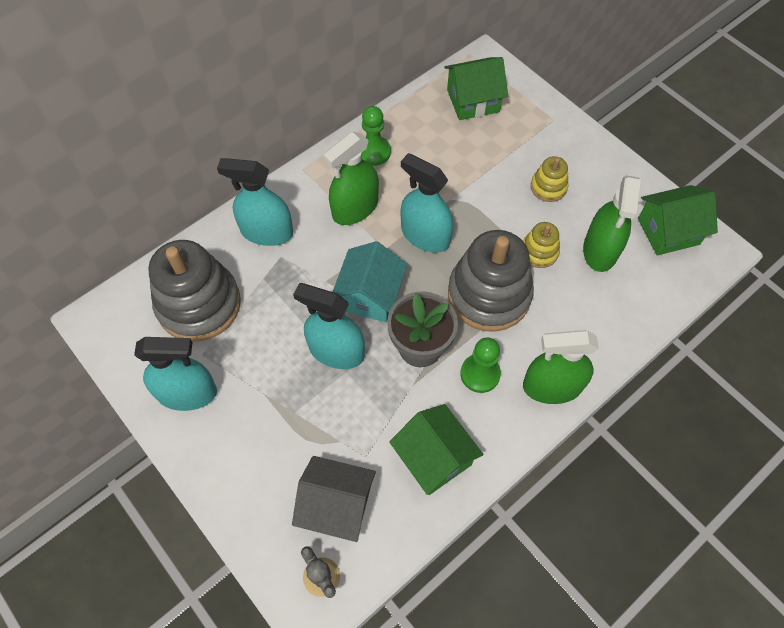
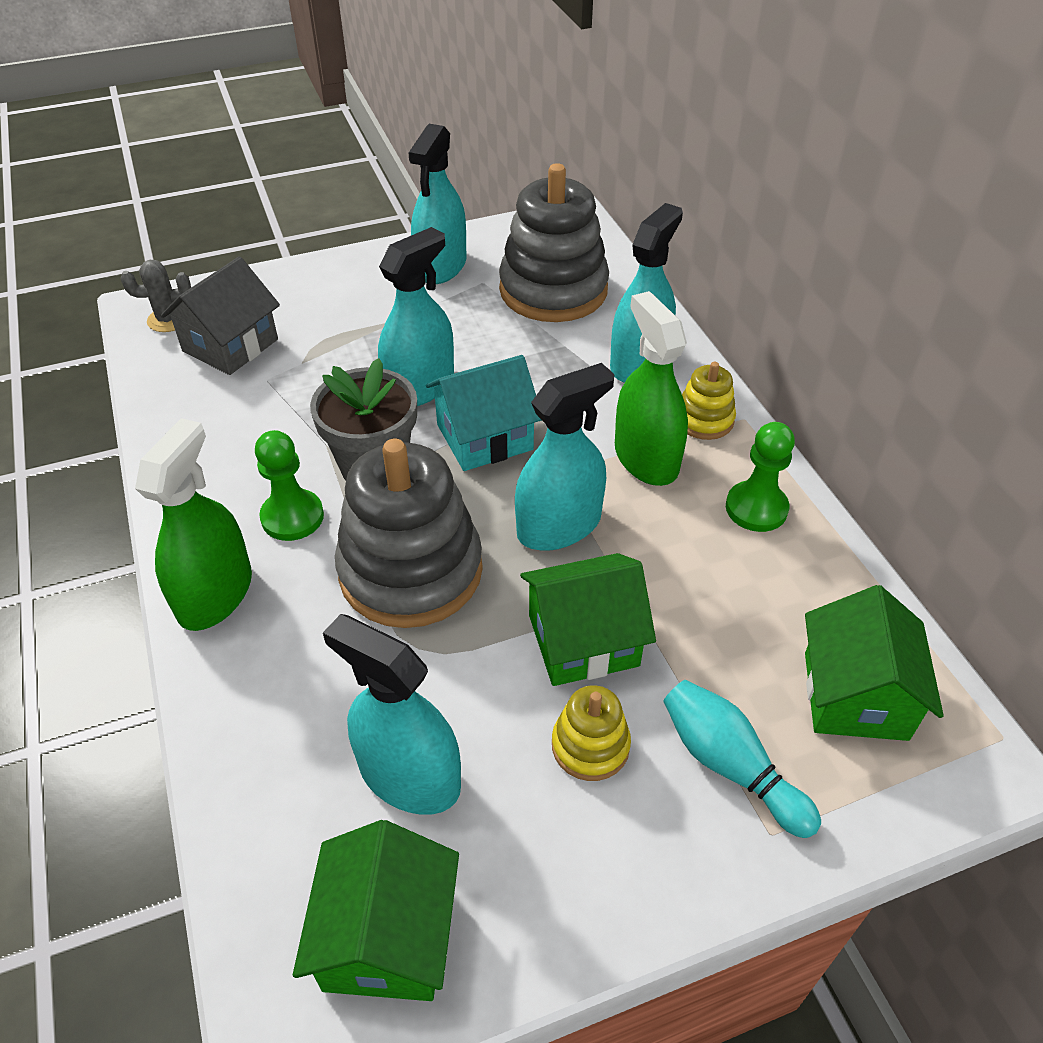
camera: 110 degrees right, 15 degrees down
(370, 295) = (484, 437): turquoise house -> turquoise house turned 60 degrees counterclockwise
(434, 457) = (217, 437): green house -> green house (583, 640)
(530, 137) = (730, 765): none -> turquoise bowling pin
(539, 252) = (454, 671): yellow stacking toy -> yellow stacking toy (704, 420)
(600, 250) = (409, 775): green spray bottle -> turquoise spray bottle

